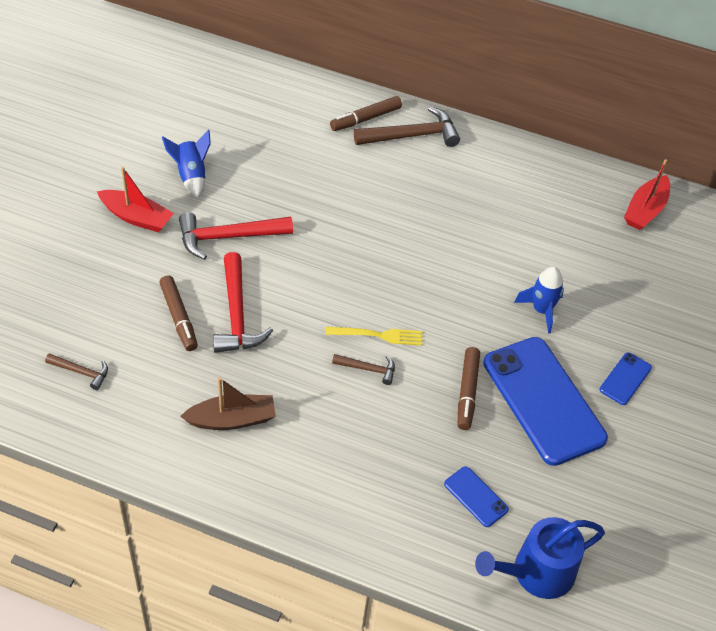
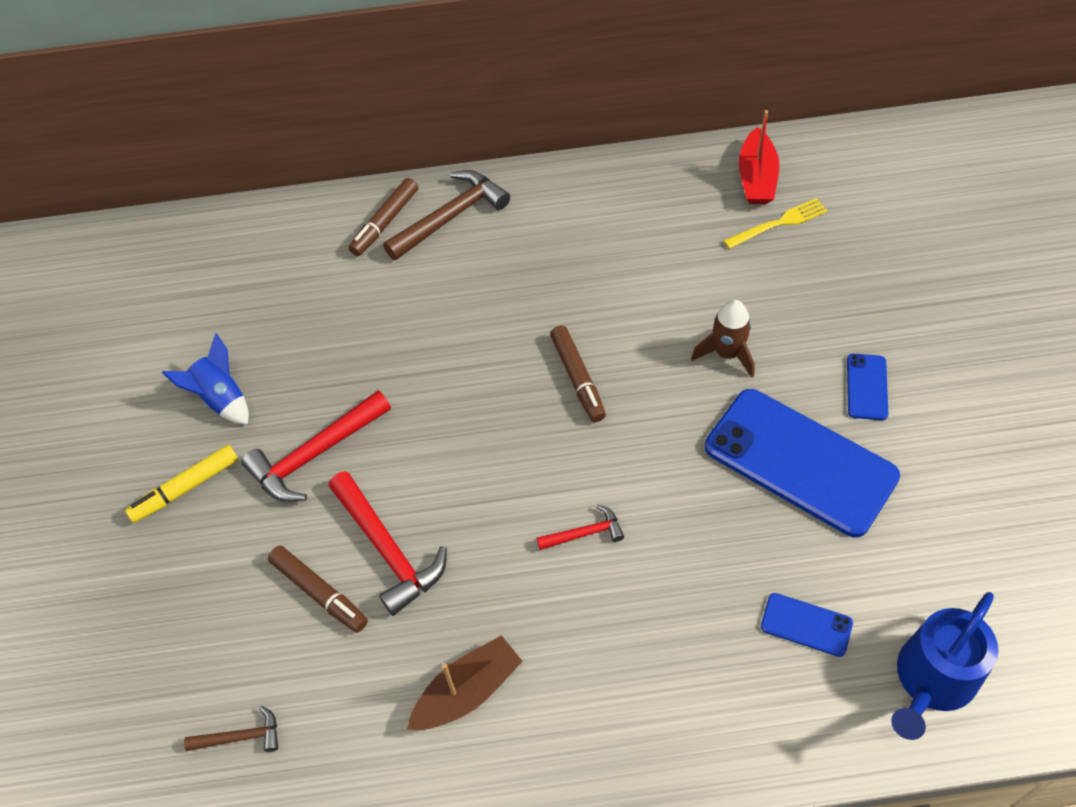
camera: 20 degrees left, 5 degrees up
(136, 217) = (186, 488): red boat -> yellow marker
(368, 369) = (585, 533): brown hammer -> red hammer
(379, 335) = (570, 483): yellow fork -> yellow fork (779, 223)
(467, 392) = (713, 499): brown marker -> brown marker (578, 378)
(541, 310) = (727, 353): blue rocket -> brown rocket

